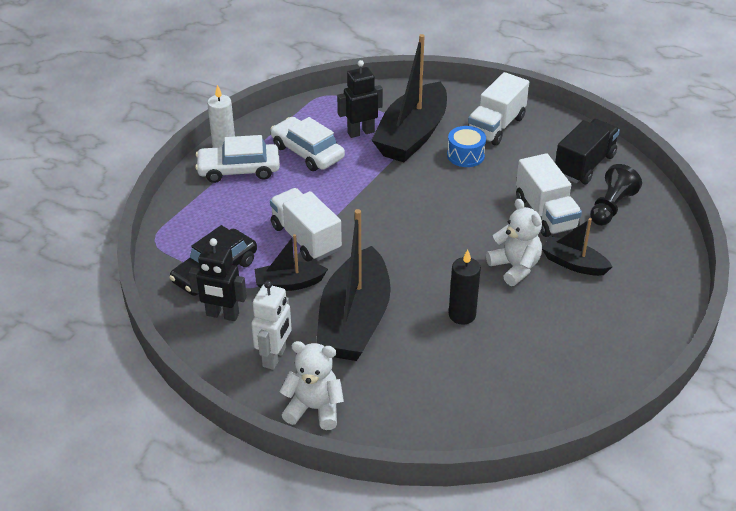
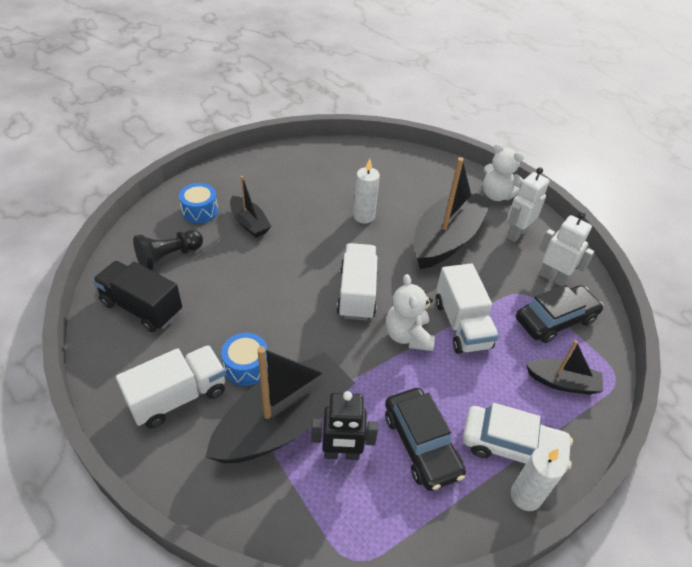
camera: 160 degrees left, 5 degrees up
(222, 315) = (553, 278): black robot -> white robot
(289, 283) = (490, 285): black boat -> black boat (562, 382)
(307, 152) = (421, 444): white car -> black car
(462, 315) = (364, 216): black candle -> white candle
(515, 267) = (297, 236): white teddy bear -> white teddy bear (408, 336)
(545, 213) = (229, 271): white truck -> white truck (357, 293)
(584, 165) = (142, 308): black truck -> black truck turned 60 degrees clockwise
(634, 258) = (200, 211): none -> blue drum

